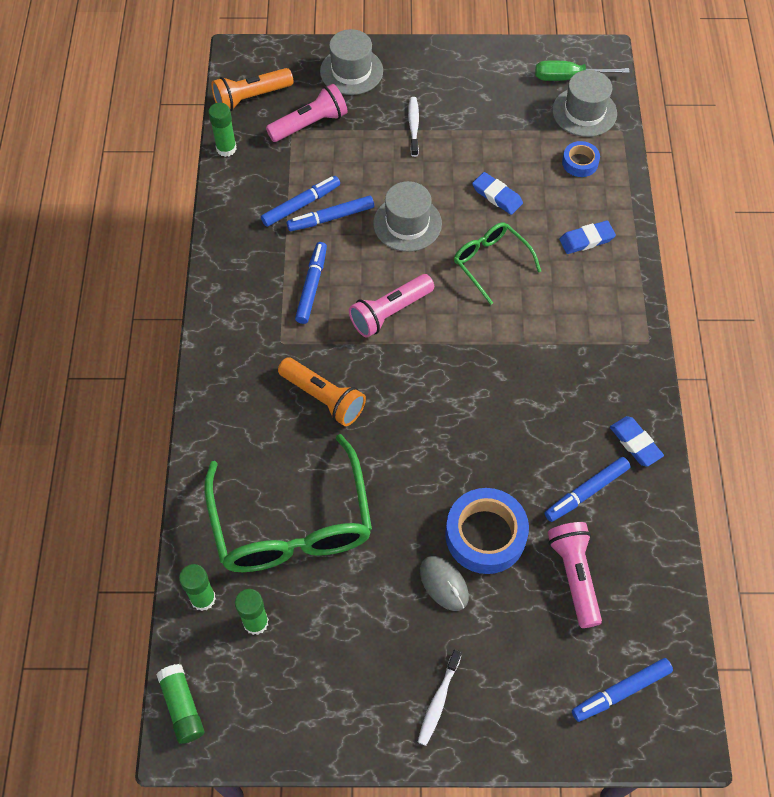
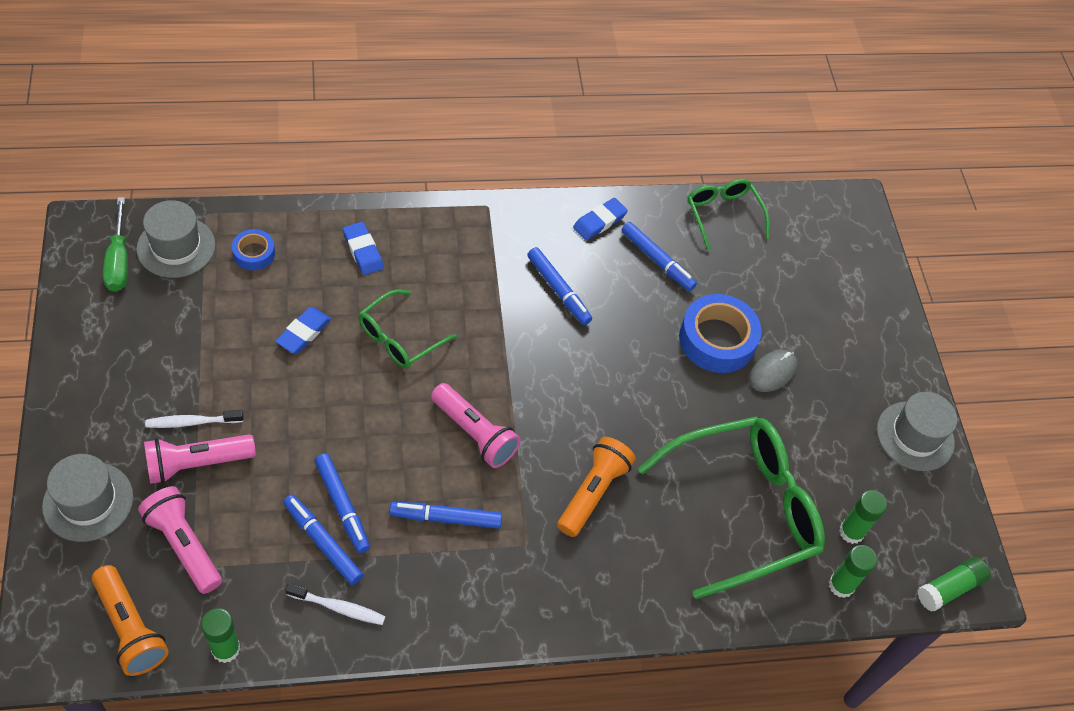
camera: 105 degrees left, 5 degrees down
(407, 223) = (347, 422): grey hat -> grey hat (915, 436)
(438, 701) = (878, 373): white toothbrush -> white toothbrush (338, 607)
(574, 575) = (740, 272): pink flashlight -> pink flashlight (196, 464)
(621, 692) = (832, 243): blue marker -> blue marker (558, 290)
(654, 572) = (723, 215): none -> green glasses

